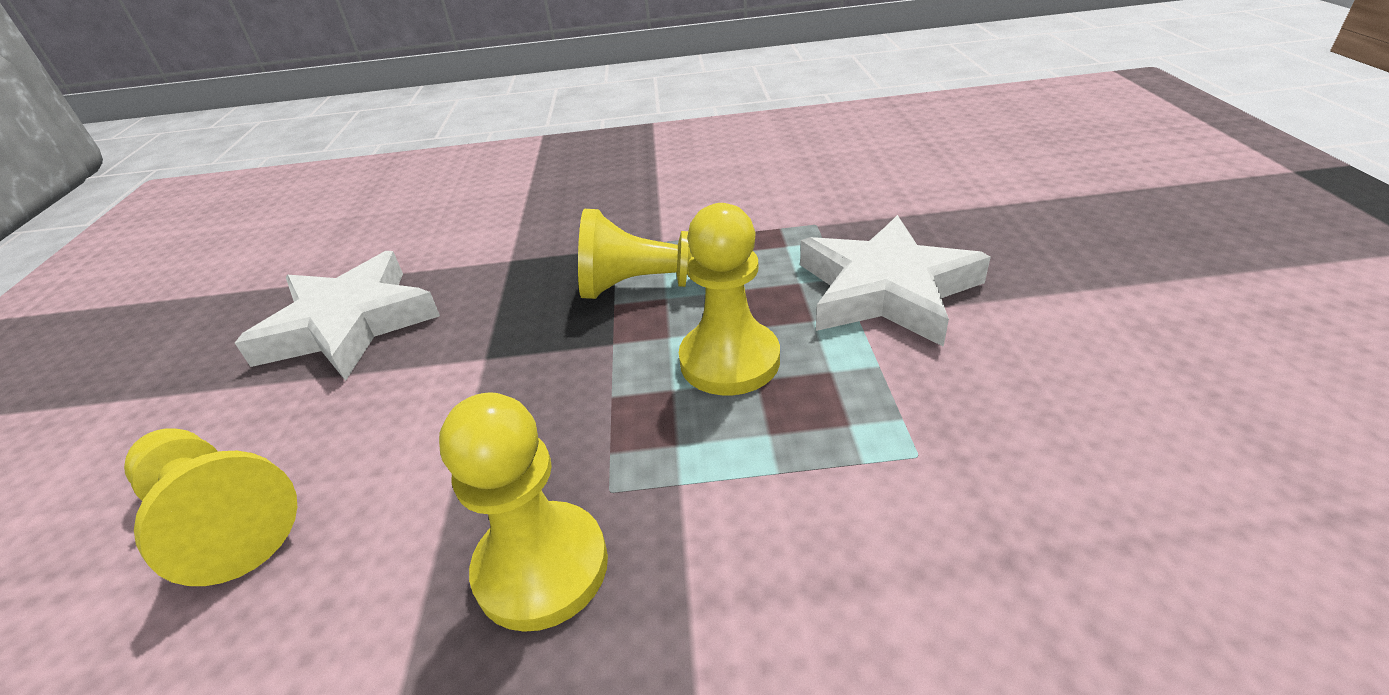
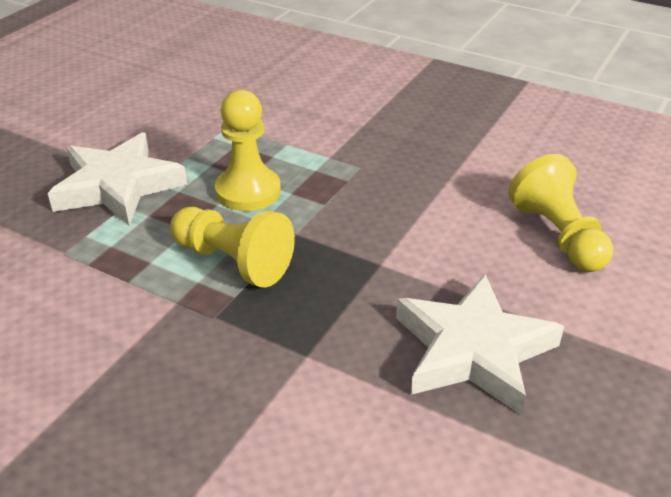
camera: 150 degrees left, 0 degrees up
(542, 567) = (406, 155): yellow pawn -> none

